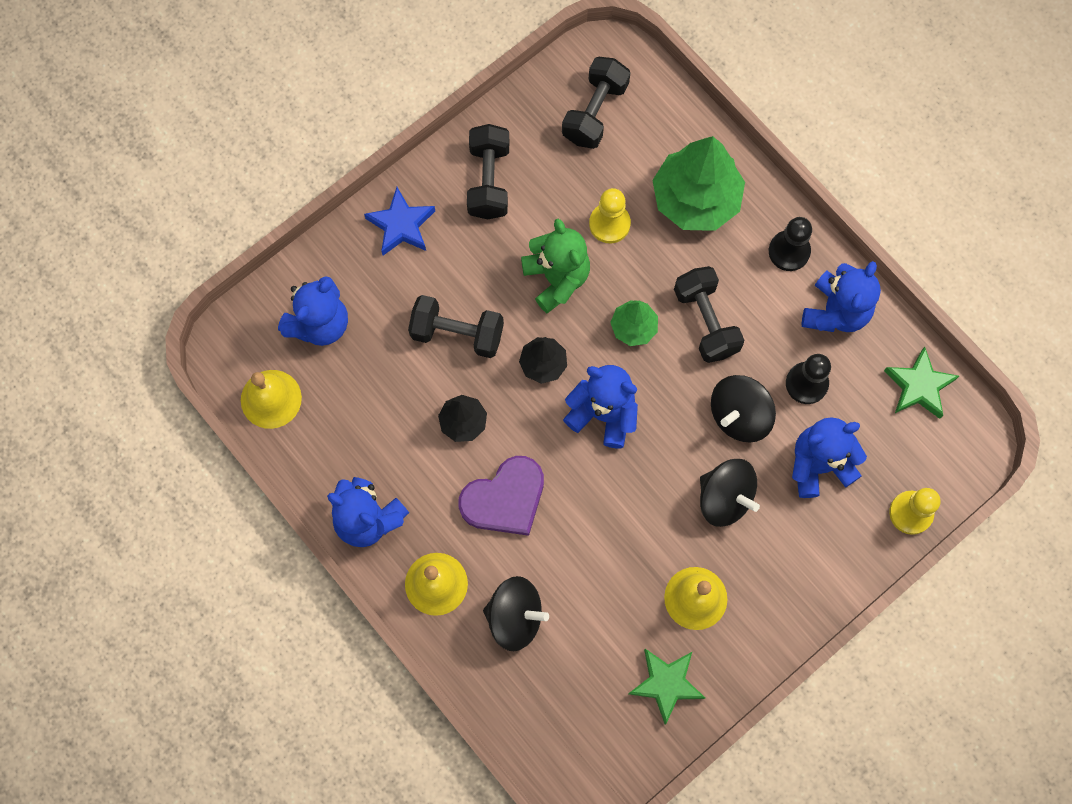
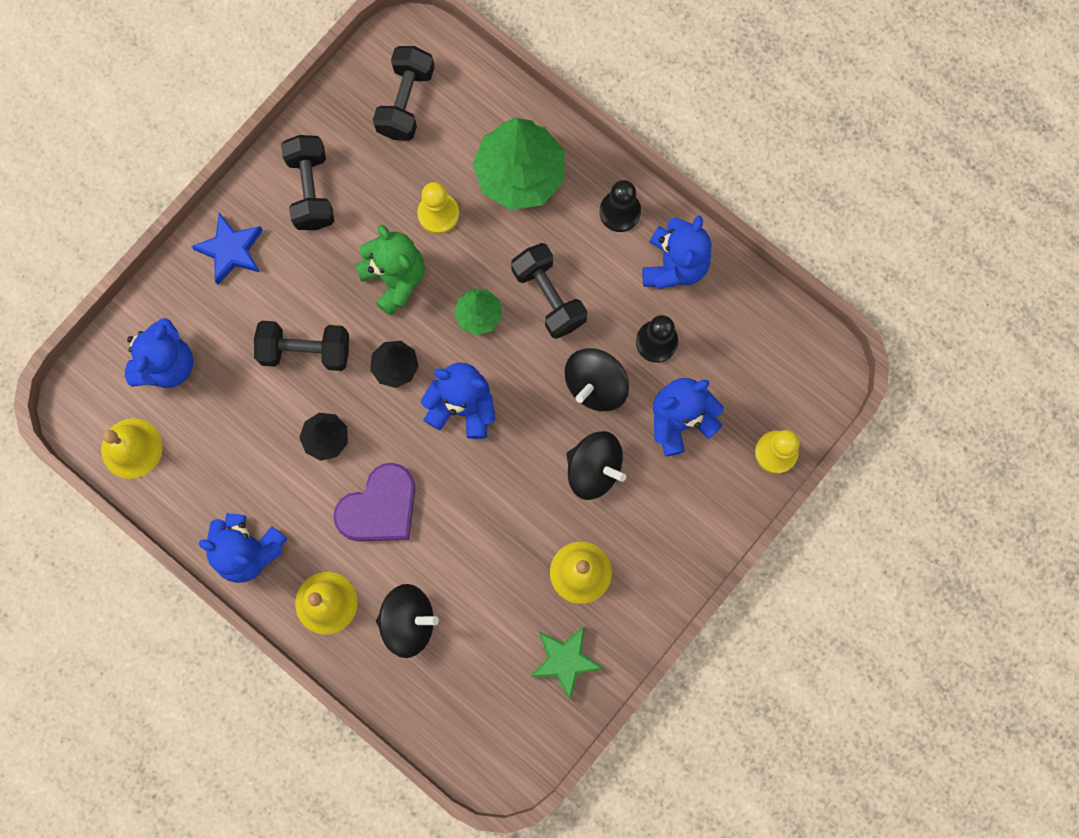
camera: 10 degrees left, 5 degrees up
(919, 386) = (766, 326): green star -> none

